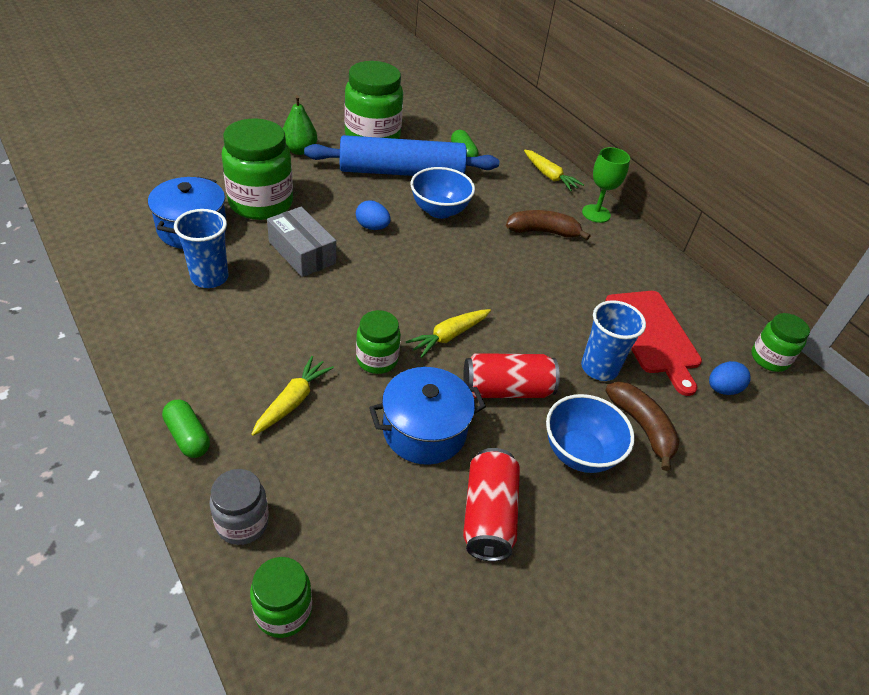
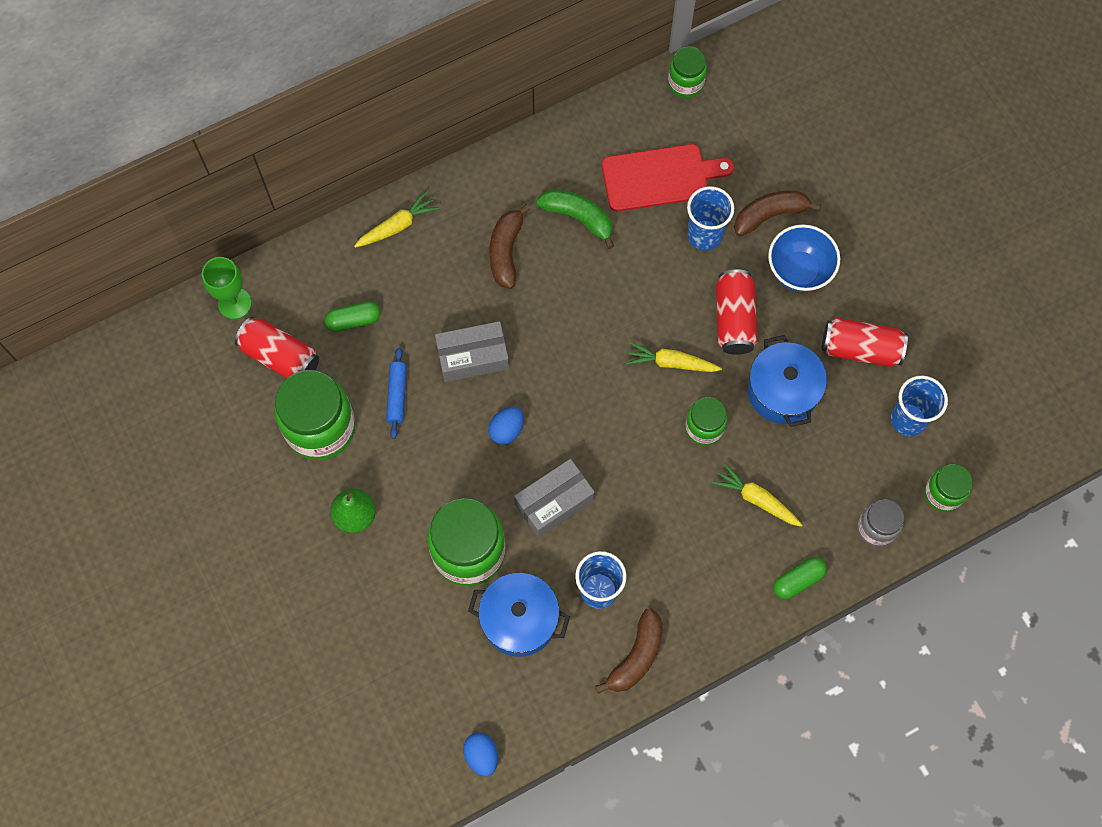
camera: 80 degrees left, 25 degrees up
(135, 300) = (636, 656): none -> brown banana
(393, 569) = (908, 419): none -> blue cup
(401, 172) = (397, 395): blue rolling pin -> blue rolling pin, size x0.41
(429, 123) = (280, 357): none -> red can
(439, 210) = (473, 357): blue bowl -> grey box
(448, 336) = (671, 363): yellow carrot -> yellow carrot turned 135 degrees clockwise
(589, 276) = (578, 218): none -> green banana
(596, 213) = (470, 188): green goblet -> green goblet (234, 303)
(722, 389) = (724, 136): blue egg -> blue egg (481, 755)

